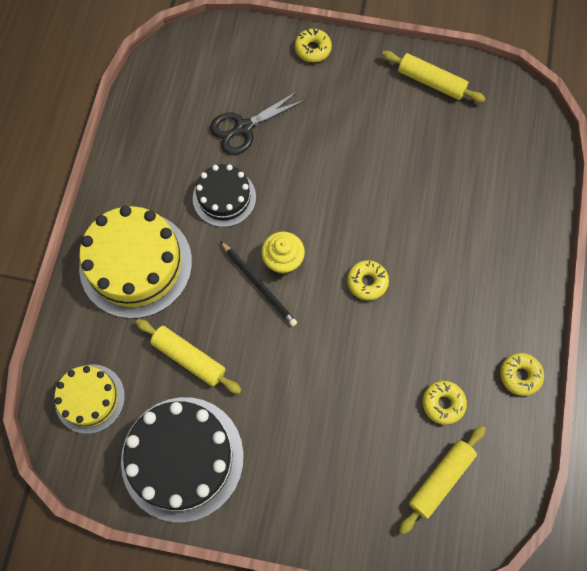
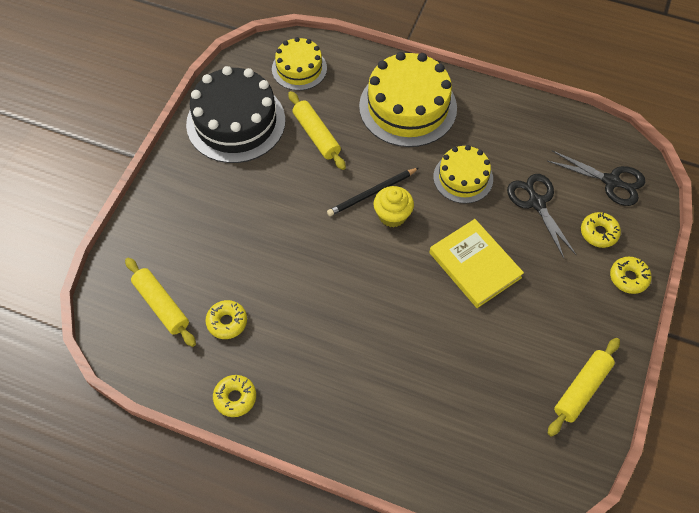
camera: 100 degrees right, 10 degrees down
(189, 358) = (316, 135): yellow rolling pin -> yellow rolling pin turned 75 degrees counterclockwise
(207, 65) = (611, 181): none -> black scissors
(224, 197) = (463, 178): black cake -> yellow cake
(326, 176) = (475, 265): none -> yellow book
(367, 282) = (358, 281): yellow donut -> yellow donut (599, 233)

